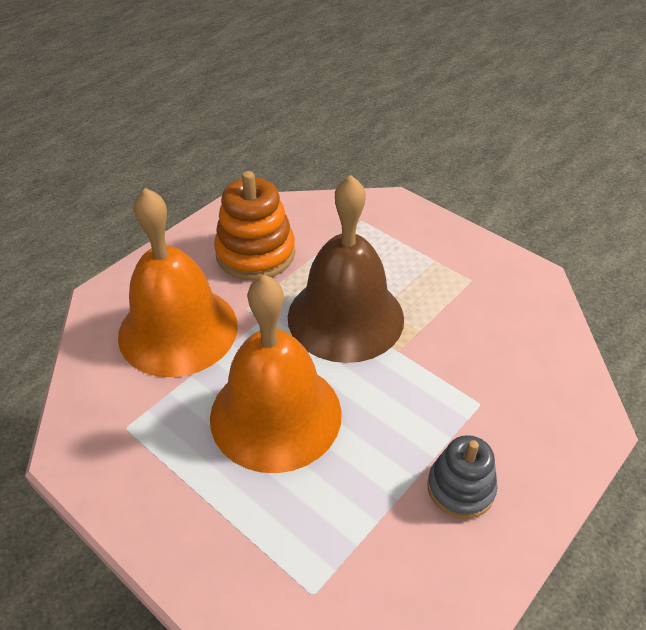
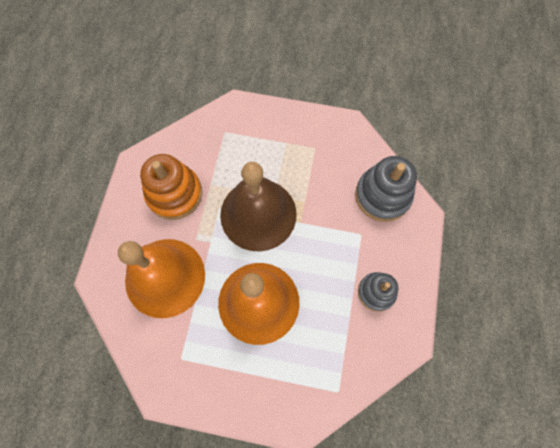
camera: 30 degrees left, 25 degrees up
(542, 372) = (382, 195): none -> grey stacking toy

